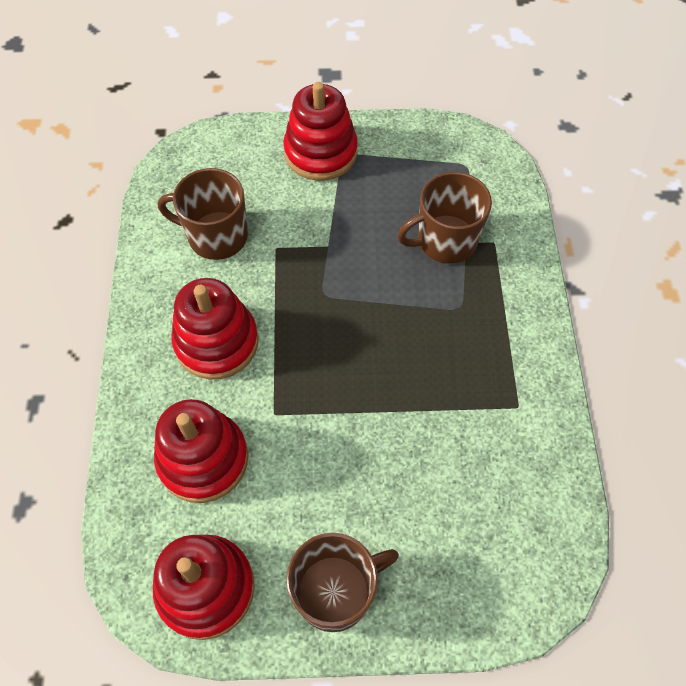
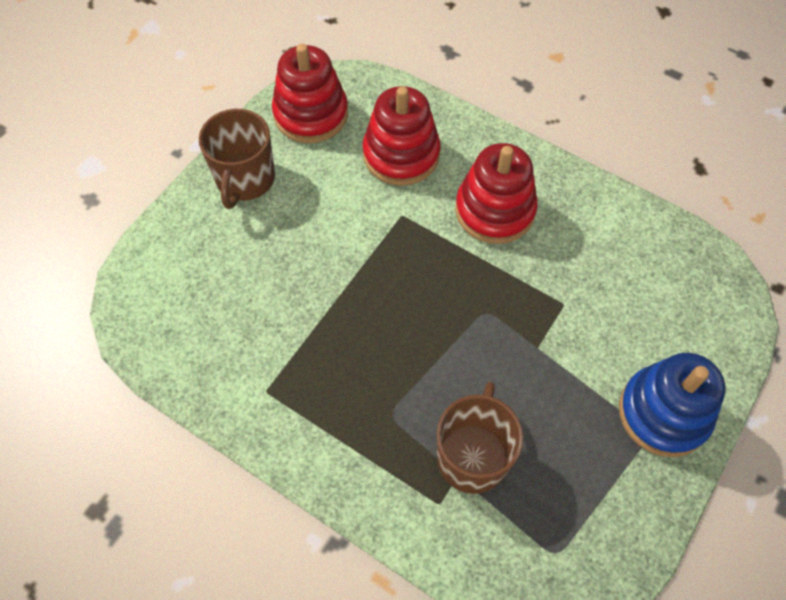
camera: 125 degrees right, 0 degrees up
(216, 236) = (608, 264): brown mug -> none
(320, 152) = (663, 413): red stacking toy -> blue stacking toy

